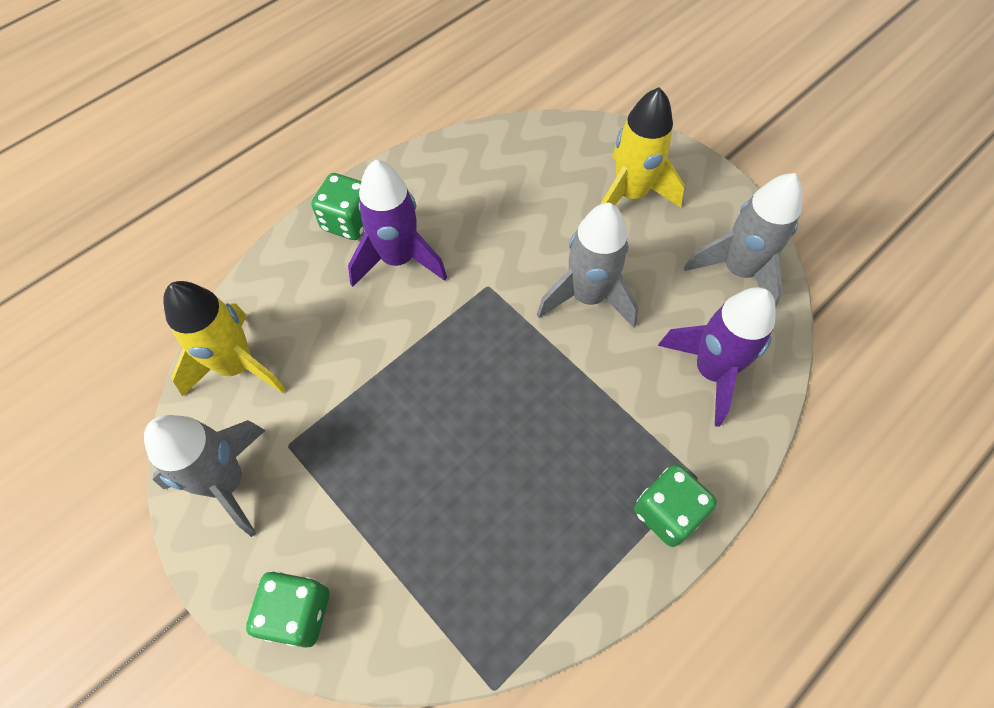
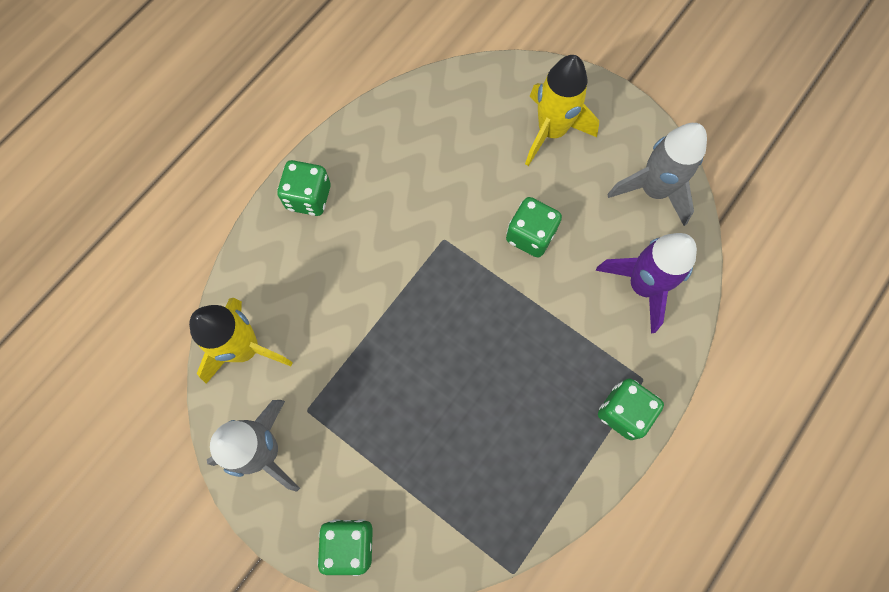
camera: 10 degrees left, 10 degrees up
(398, 259) = (361, 226): purple rocket -> none
(587, 296) = (530, 235): grey rocket -> green dice

